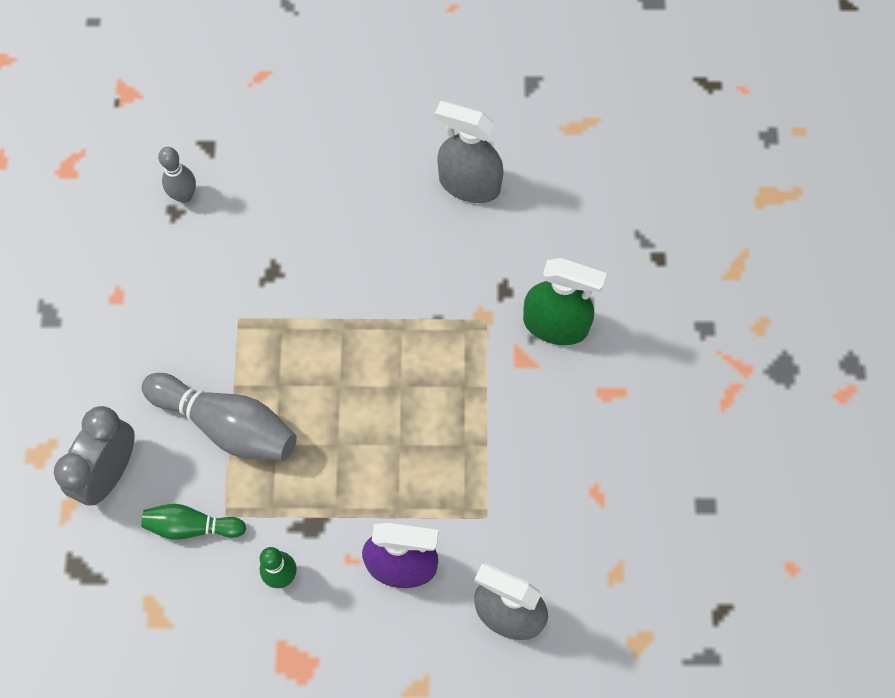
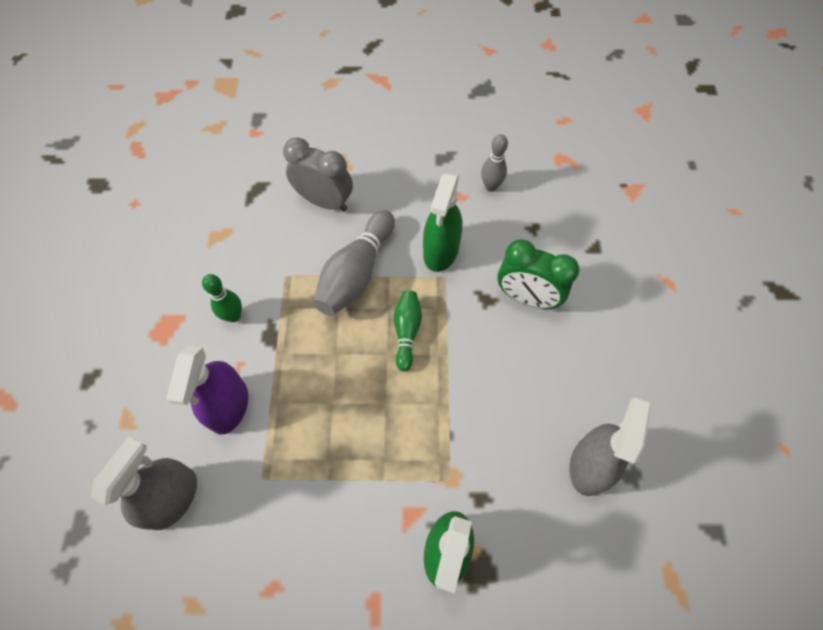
camera: 90 degrees right, 5 degrees down
(184, 195) = (548, 234): grey bowling pin -> grey bowling pin (491, 186)
(192, 526) = (279, 254): green bowling pin -> green bowling pin (407, 332)
(200, 322) = (441, 251): none -> green spray bottle
(272, 227) = (527, 297): none -> green clock

